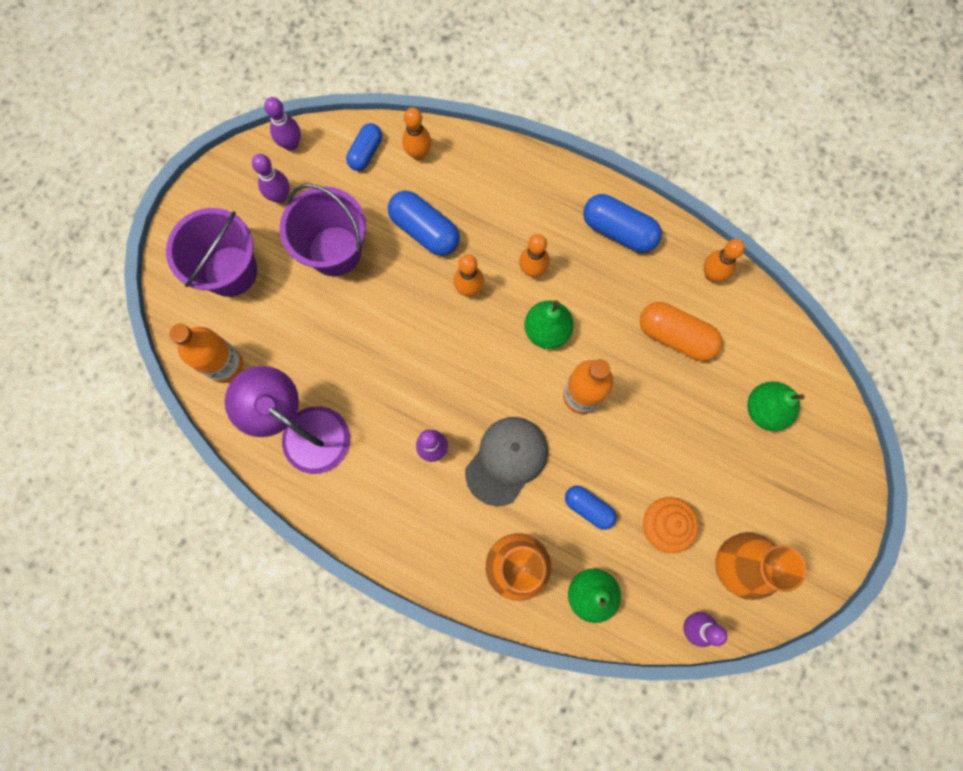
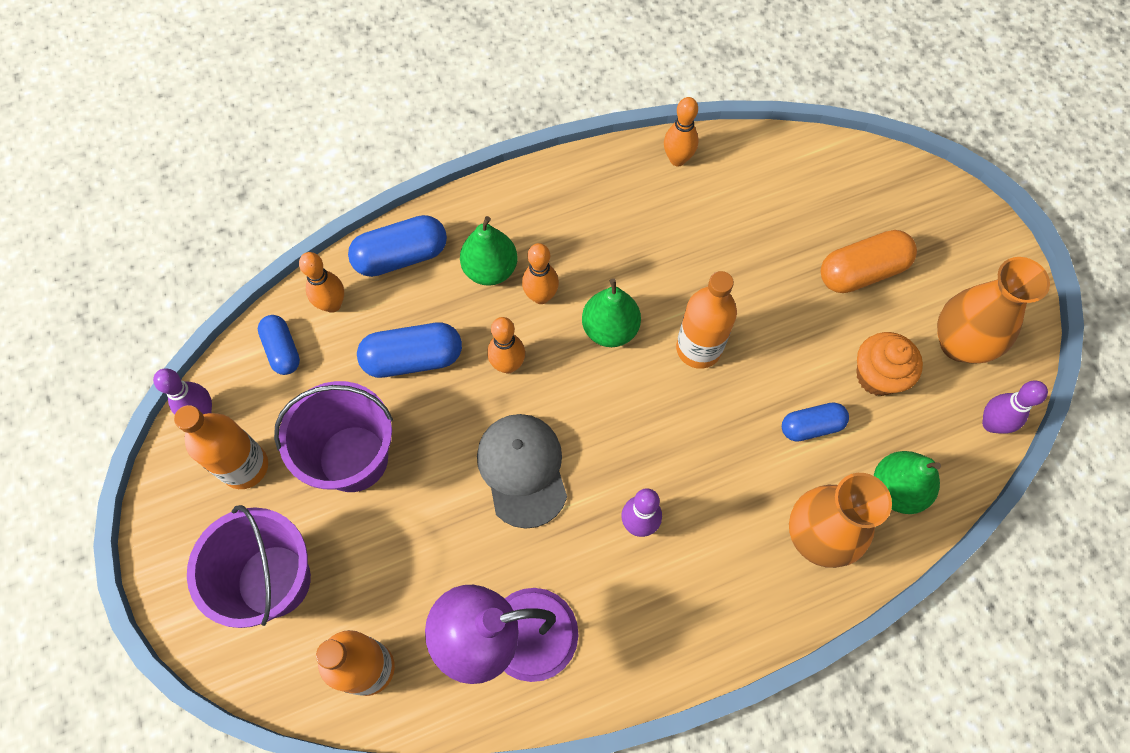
camera: 50 degrees left, 10 degrees down
(280, 196) = (245, 466): purple bowling pin -> orange bottle
(506, 460) = (706, 463): grey cap -> grey cap (522, 470)
(619, 230) = (570, 198): blue capsule -> blue capsule (401, 256)
(675, 336) = (709, 230): orange capsule -> orange capsule (861, 272)
(765, 410) = (835, 213): green pear -> green pear (490, 269)

